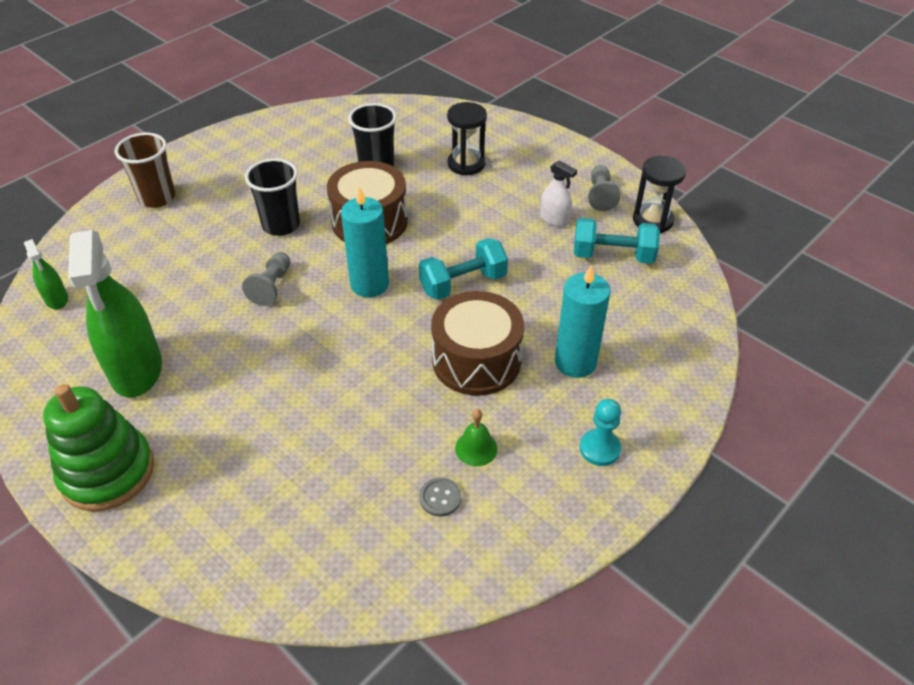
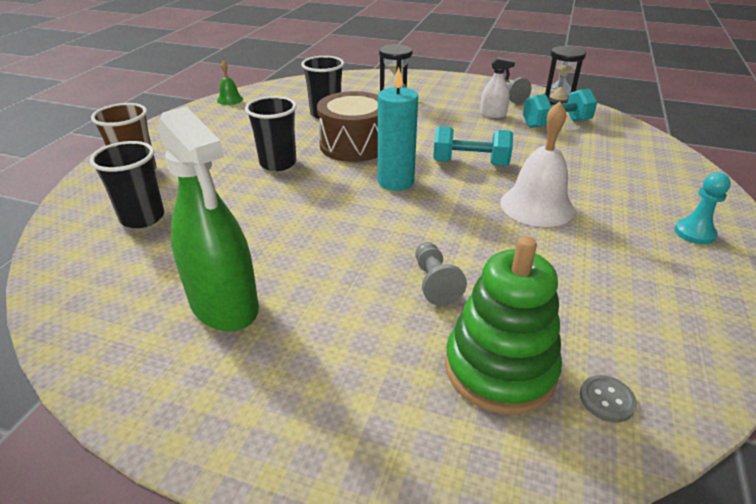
camera: 25 degrees left, 10 degrees down
(56, 299) = (79, 272): green spray bottle -> none
(107, 472) = (269, 412): green stacking toy -> green stacking toy (499, 368)
(130, 256) = (142, 218): none -> black cup
(271, 286) = (309, 204): grey pawn -> grey pawn (434, 282)
(440, 498) = (624, 309): grey button -> grey button (606, 400)
(463, 283) = (470, 163): turquoise dumbbell -> turquoise dumbbell turned 60 degrees clockwise
(476, 360) = (537, 206): brown drum -> white bell
(476, 448) = (607, 263): green bell -> green bell (230, 99)
(575, 362) = (608, 187): turquoise candle -> none

